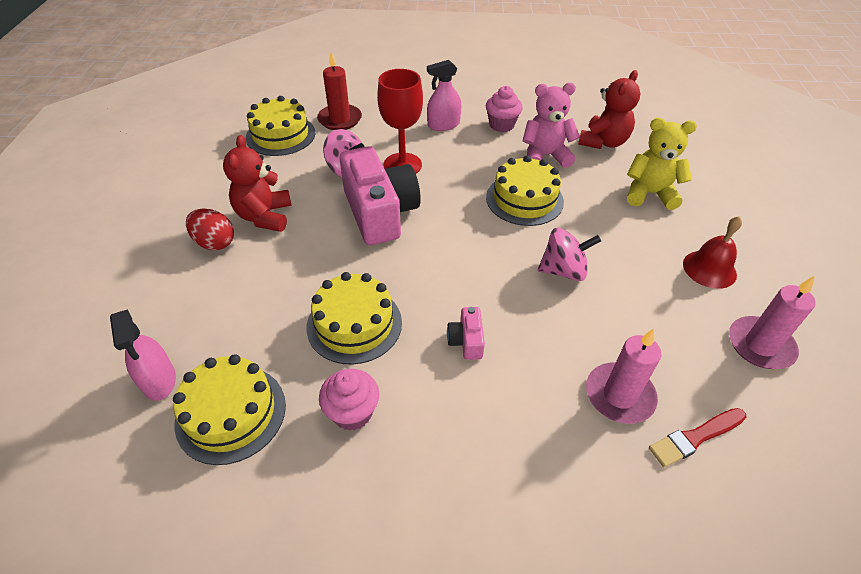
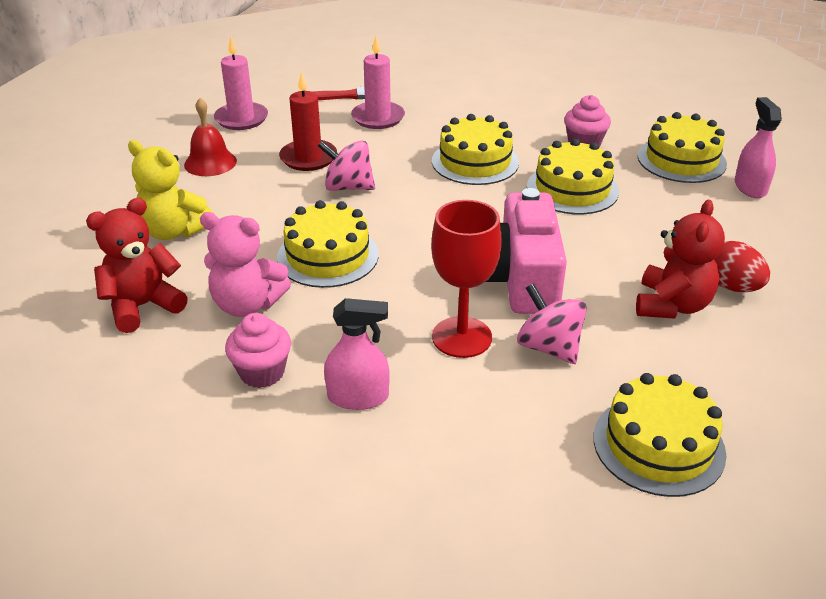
camera: 160 degrees left, 10 degrees down
(340, 119) = (542, 457): red candle -> red candle (308, 158)
(466, 341) = (475, 162): pink camera -> yellow cake

